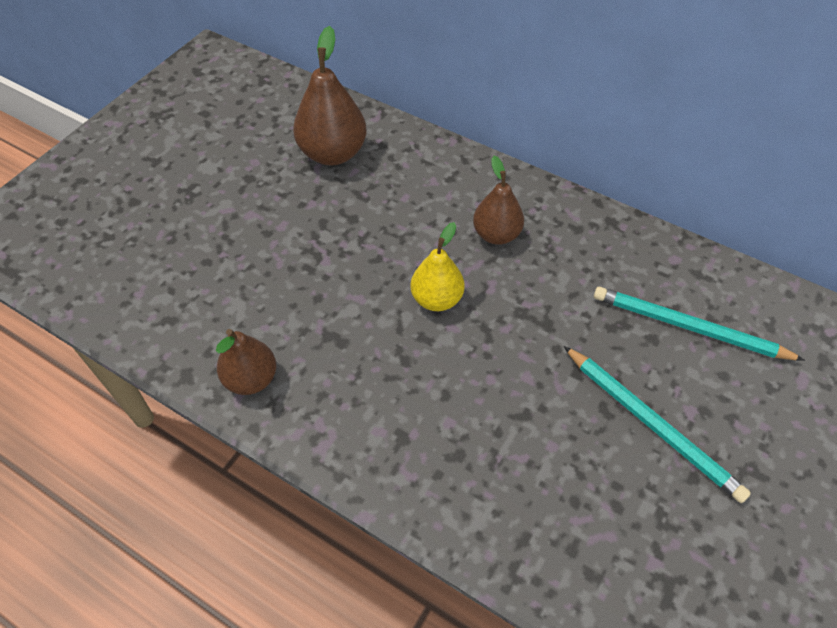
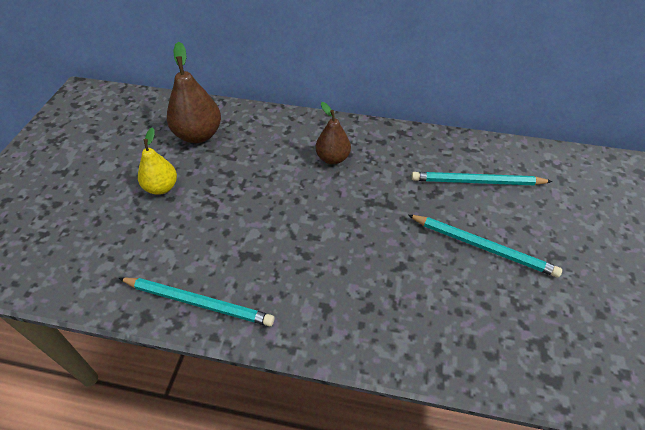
camera: 20 degrees left, 5 degrees down
(251, 379) = (198, 302): brown pear -> turquoise pencil
(436, 299) = (310, 209): yellow pear -> yellow pear (161, 187)

